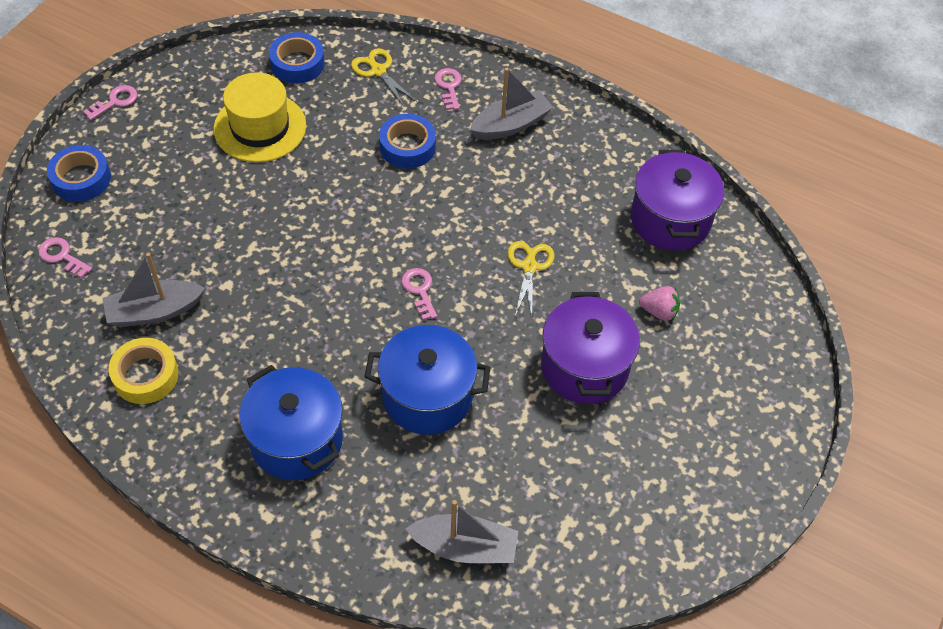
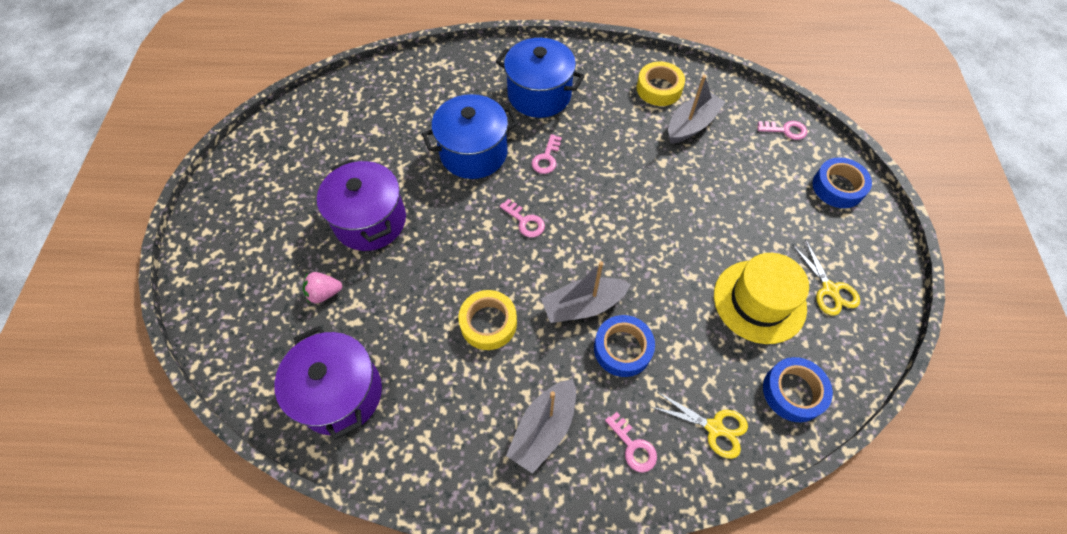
camera: 155 degrees right, 5 degrees up
(115, 101) = (892, 264): pink key -> pink key (546, 158)
(464, 547) = (402, 85): grey boat -> grey boat (583, 306)
(512, 216) = (488, 323): none -> yellow tape
(529, 267) = (450, 282): yellow scissors -> yellow scissors (829, 289)

